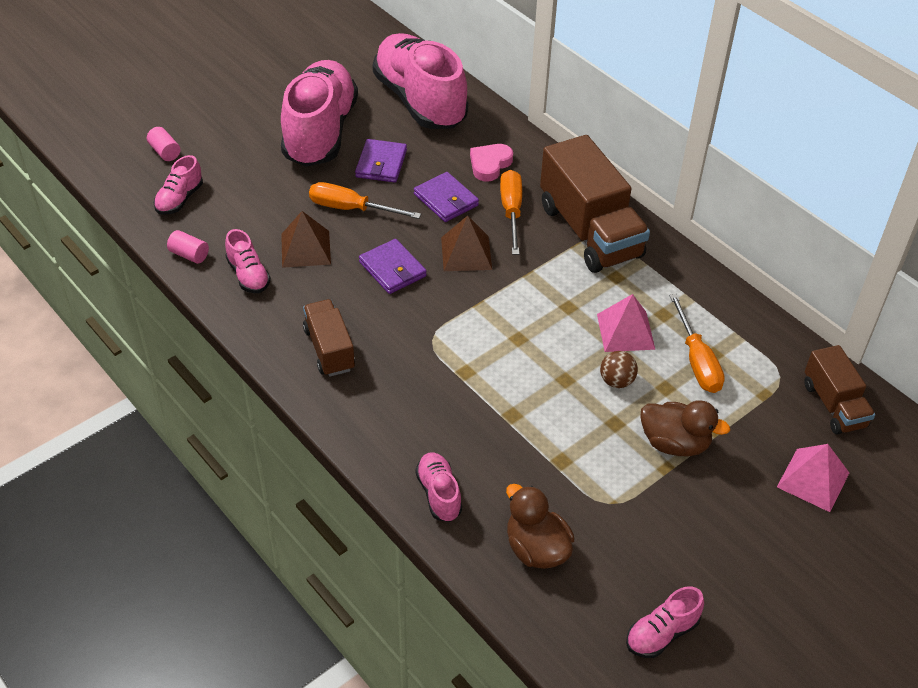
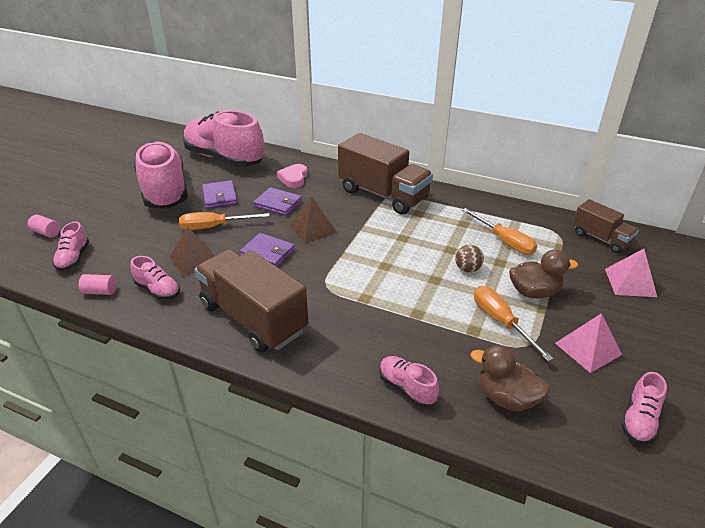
camera: 25 degrees left, 10 degrees down
(329, 349) = (253, 318): brown truck -> brown truck, size x1.79
(511, 211) = (326, 198): orange screwdriver -> orange screwdriver (501, 322)
(625, 331) = (449, 240): pink pyramid -> pink pyramid (588, 348)

